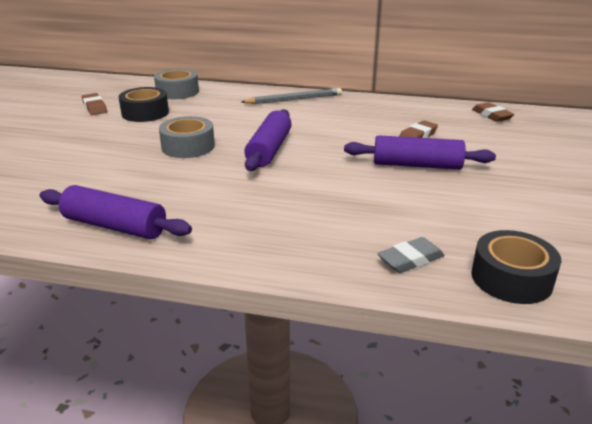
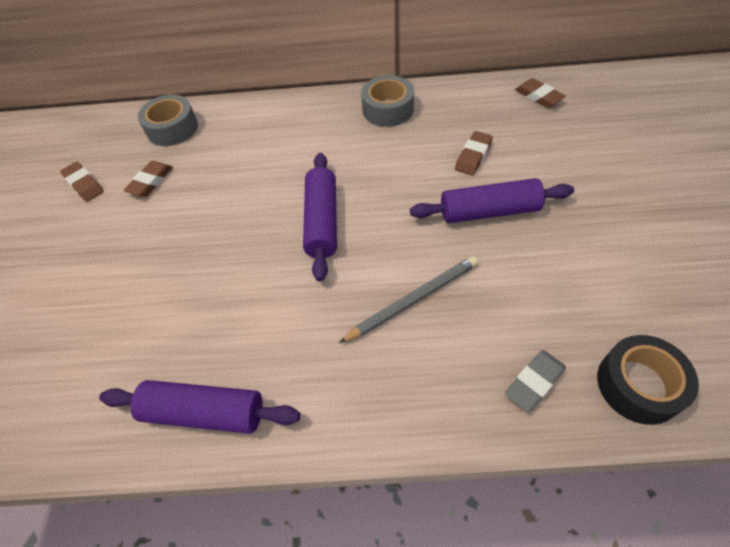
camera: 10 degrees left, 25 degrees up
(145, 113) = (151, 182): black tape -> brown eraser
(188, 146) = (228, 238): grey tape -> grey tape (388, 109)
(294, 99) = (315, 113): grey pencil -> grey pencil (413, 300)

